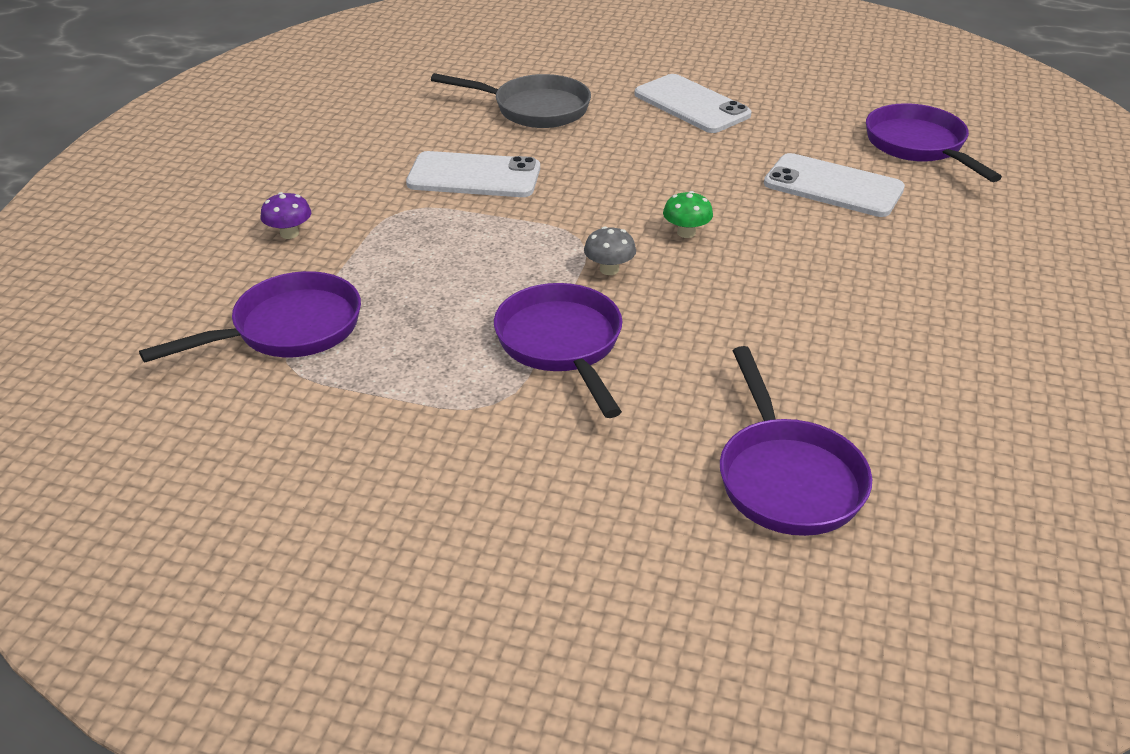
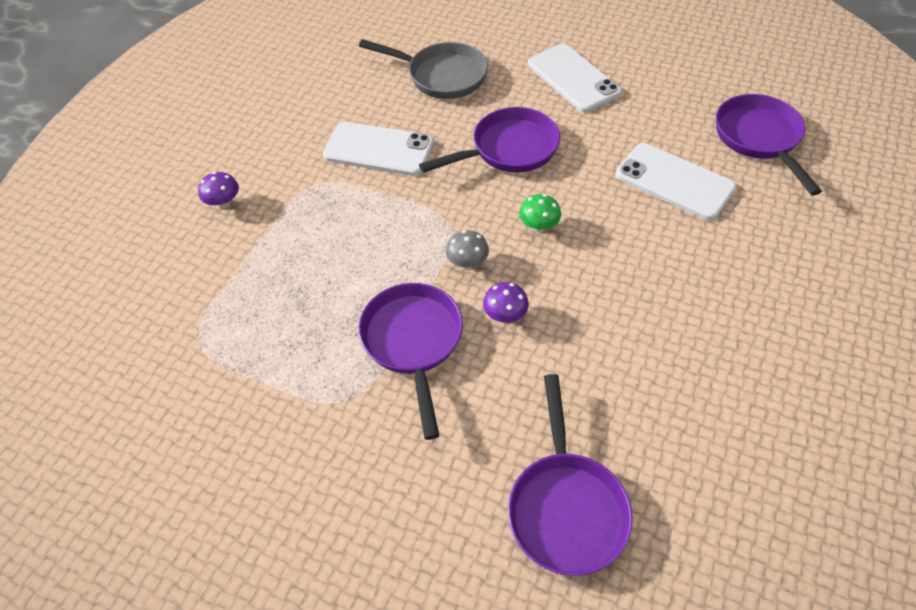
camera: 10 degrees right, 15 degrees up
(288, 329) = (205, 306): purple pan -> purple pan (508, 149)
(667, 313) = (505, 315): none -> purple mushroom

